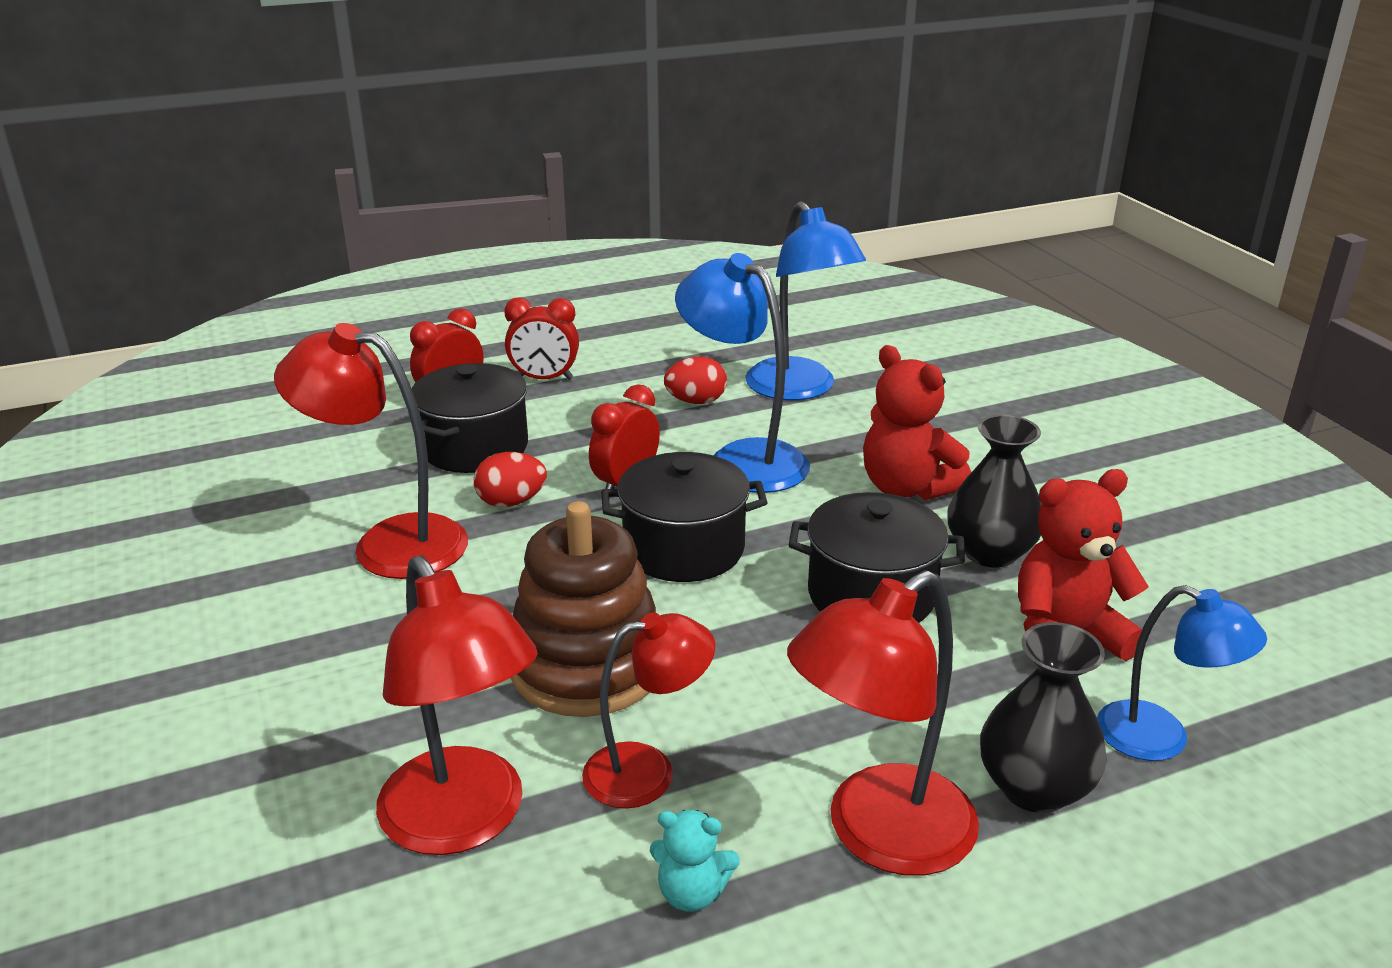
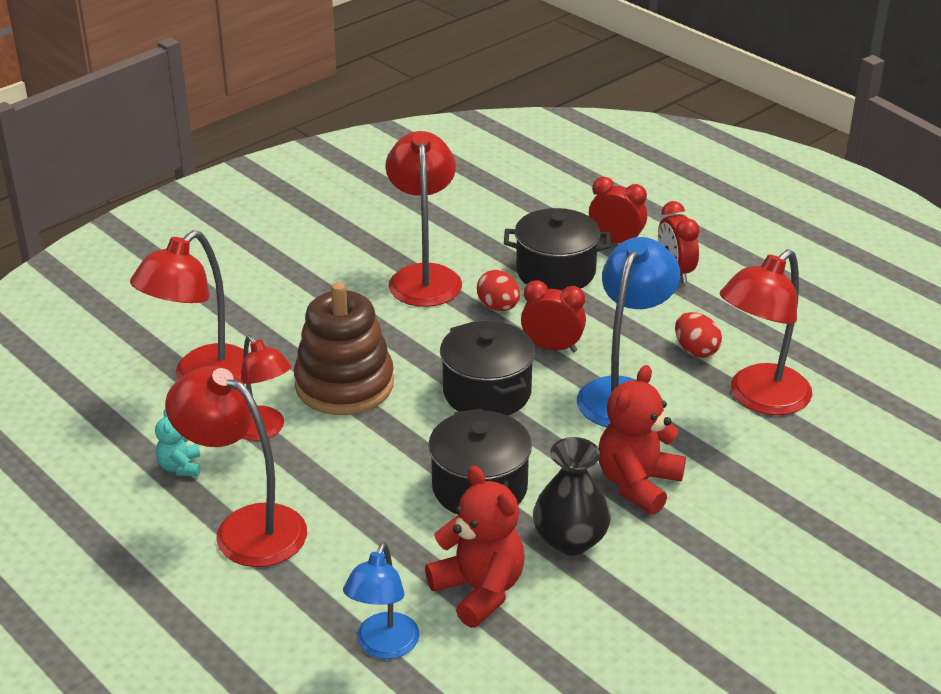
camera: 70 degrees right, 5 degrees up
(799, 389) = (759, 398): blue lamp -> red lamp
(1034, 788) = (310, 588): black vase -> none

